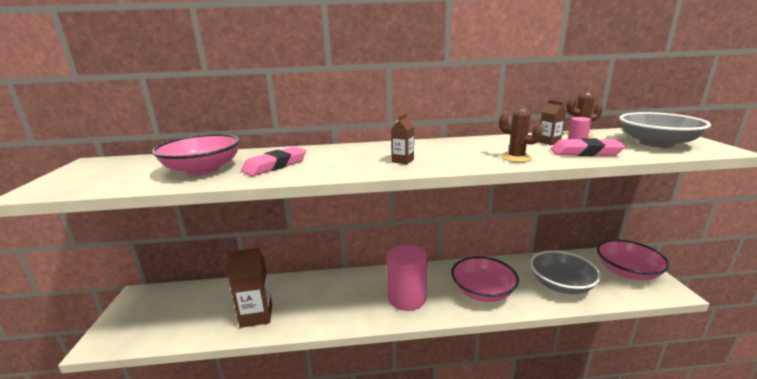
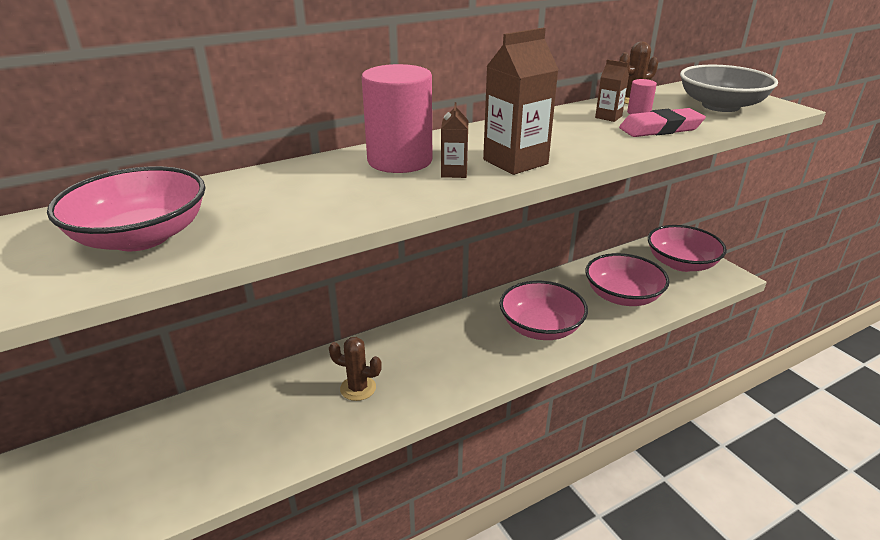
camera: 25 degrees left, 10 degrees up
(256, 315) = (247, 447): brown carton -> brown carton (515, 162)
(275, 165) = (266, 209): pink eraser -> none
(407, 298) = (452, 361): pink cylinder -> pink cylinder (400, 160)
(516, 158) = (592, 147): brown cactus -> brown cactus (358, 388)
(561, 285) = (622, 296): grey bowl -> pink bowl

